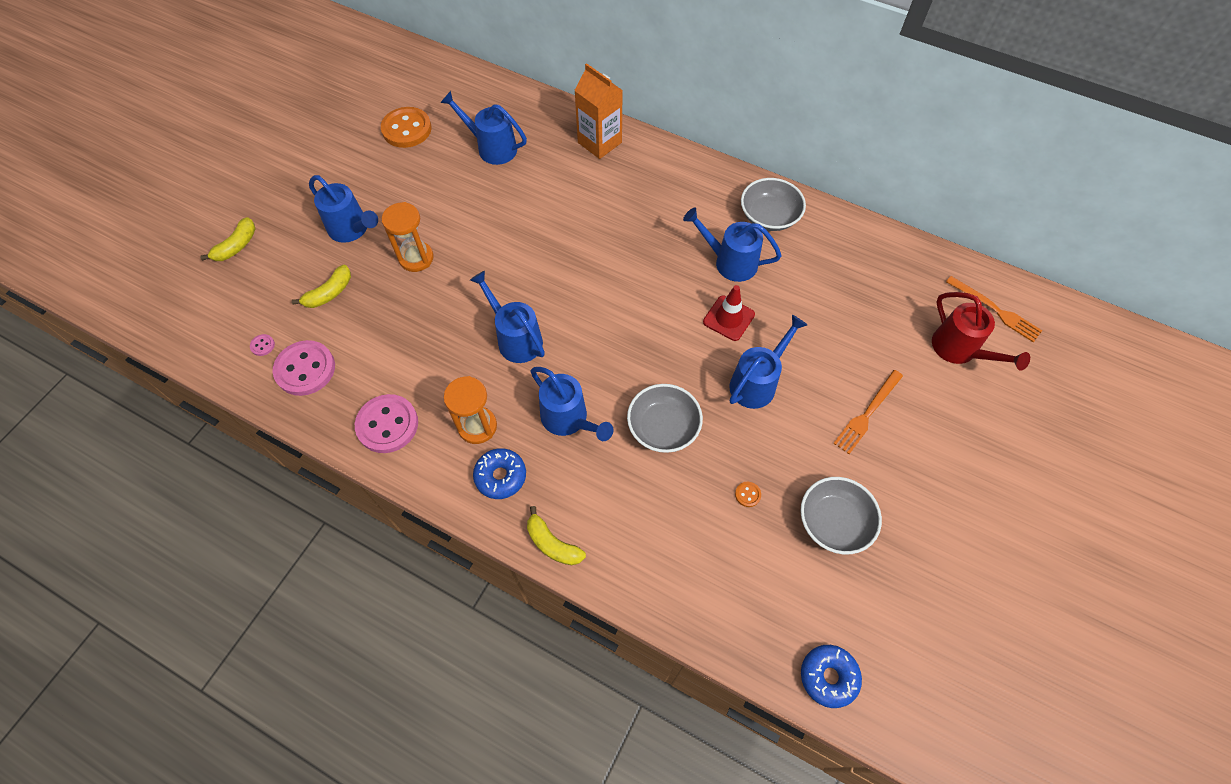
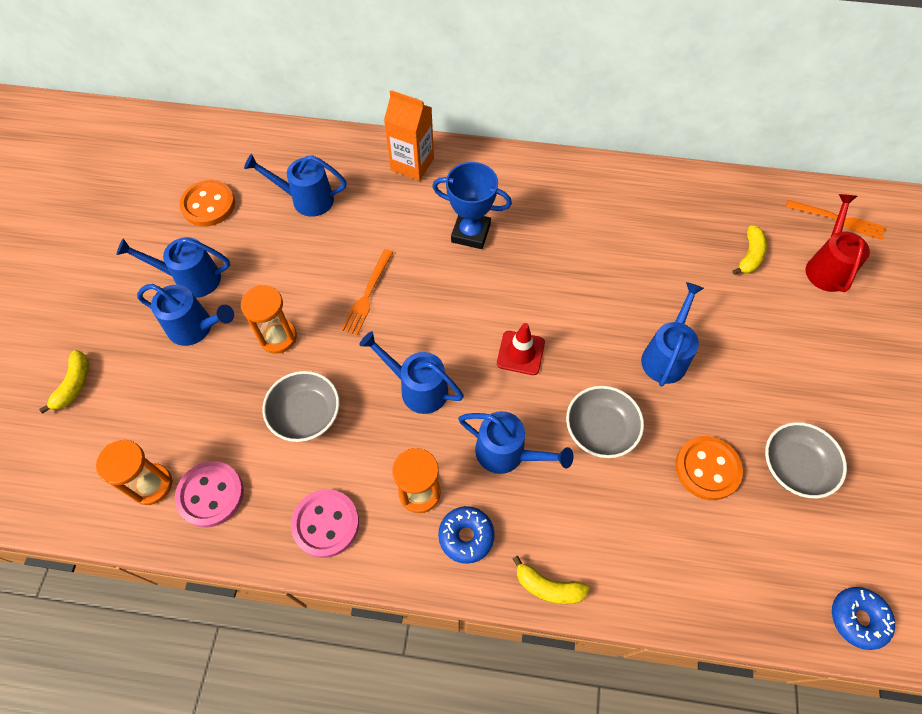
camera: 20 degrees left, 0 degrees up
(262, 345) = (151, 485): pink button -> orange hourglass
(329, 293) = (201, 404): yellow banana -> yellow banana (749, 256)
(625, 218) = (471, 233): none -> blue trophy
(728, 318) = (612, 301): red traffic cone -> red traffic cone (520, 353)
(729, 262) = (588, 246): blue watering can -> blue watering can (191, 279)
(747, 494) = (707, 468): orange button -> orange button, size x2.48
(769, 216) = (604, 191): grey bowl -> grey bowl (305, 414)
(867, 413) = (776, 352): orange fork -> orange fork (367, 294)
(960, 350) = (826, 266): red watering can -> red watering can turned 120 degrees counterclockwise

